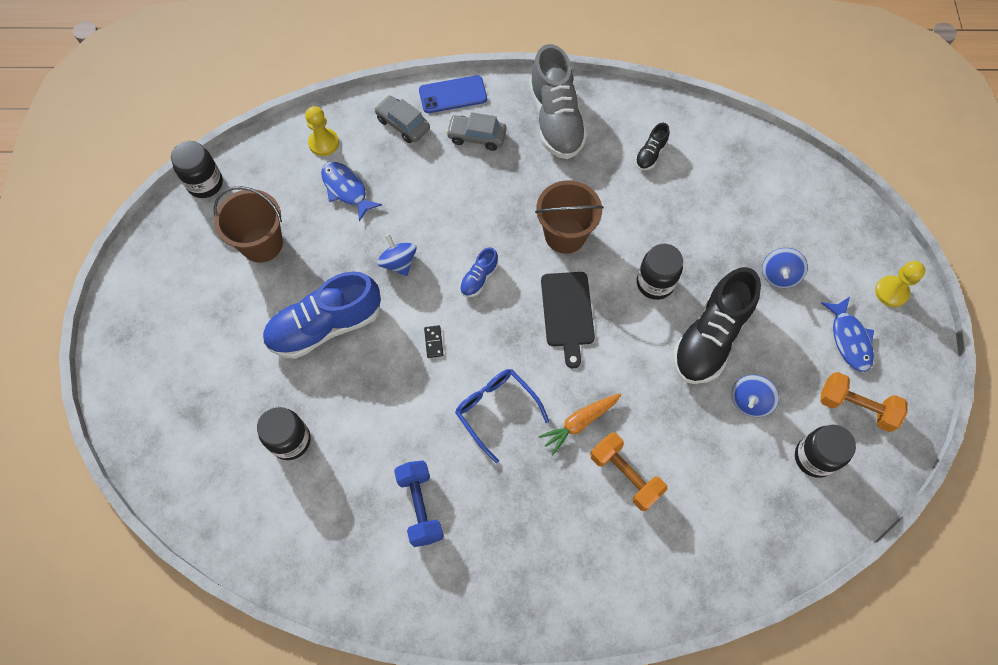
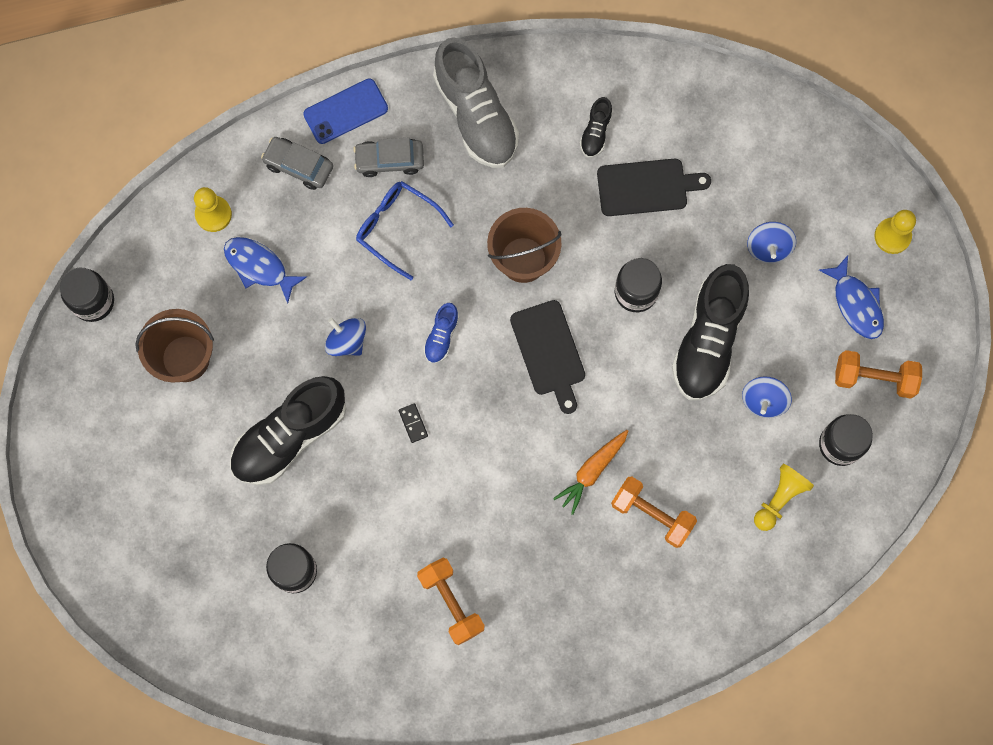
camera: 15 degrees left, 10 degrees up
(325, 326) = (290, 436): blue shoe -> black shoe
(420, 506) = (451, 602): blue dumbbell -> orange dumbbell
(496, 410) = (501, 481): blue glasses -> blue glasses (397, 227)
(683, 204) = (646, 187): none -> black cutting board
(748, 492) = (779, 498): none -> yellow pawn

